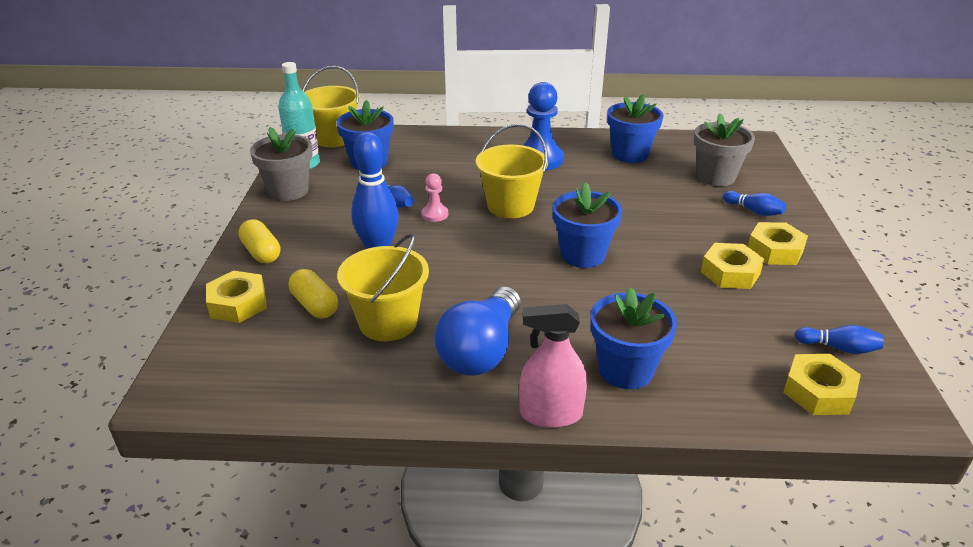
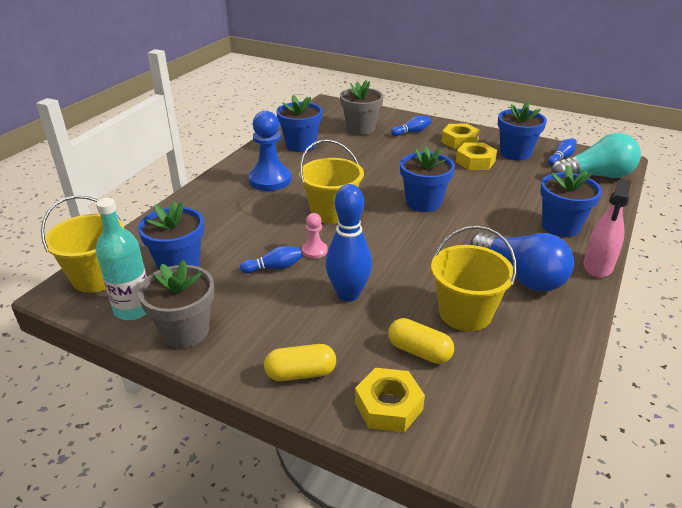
camera: 65 degrees left, 0 degrees up
(315, 305) = (419, 351): yellow capsule -> yellow capsule turned 45 degrees clockwise
(799, 302) = (515, 153): none -> blue flower pot
(818, 391) = (596, 176): yellow nut -> turquoise light bulb

